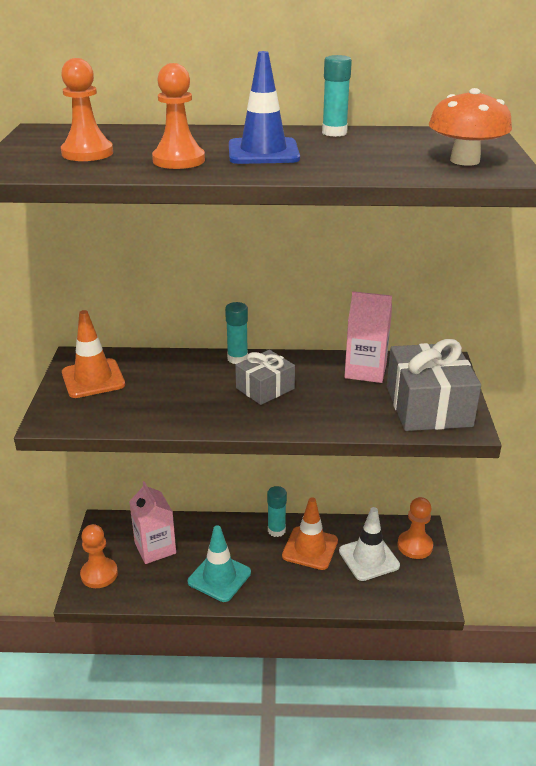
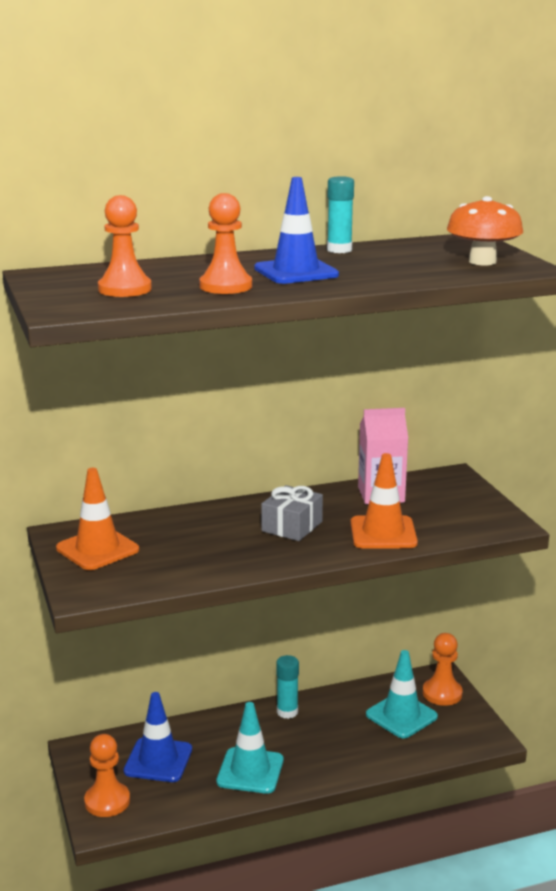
camera: 20 degrees left, 10 degrees down
(155, 548) = (158, 760): pink carton -> blue traffic cone
(237, 358) = (241, 505): turquoise glue stick -> none
(310, 548) = (334, 720): orange traffic cone -> orange traffic cone (383, 533)
(369, 558) = (401, 716): white traffic cone -> turquoise traffic cone
(428, 406) = (462, 514): grey gift -> none

